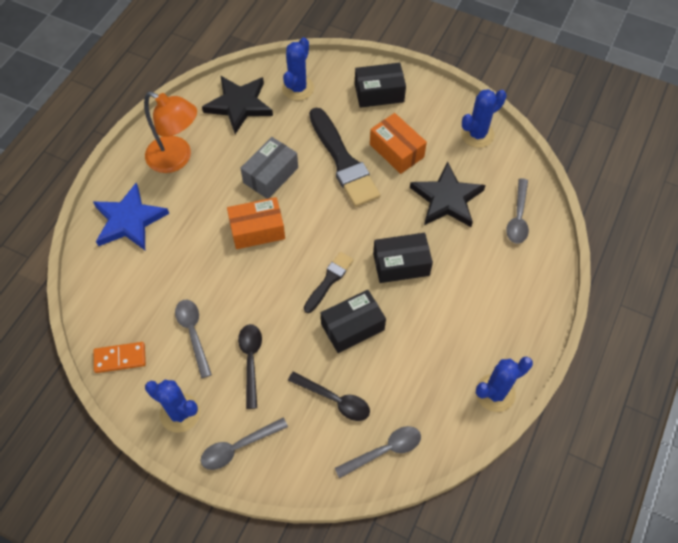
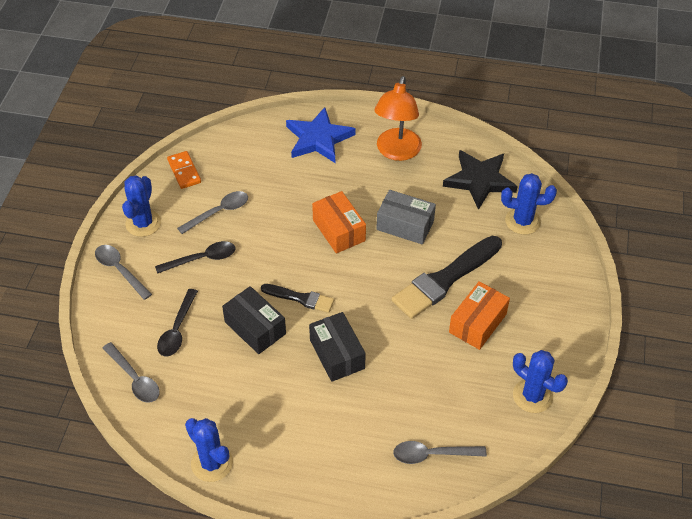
camera: 75 degrees right, 10 degrees down
(379, 93) = (549, 292): black box -> none
(447, 199) = (432, 381): black star -> none

